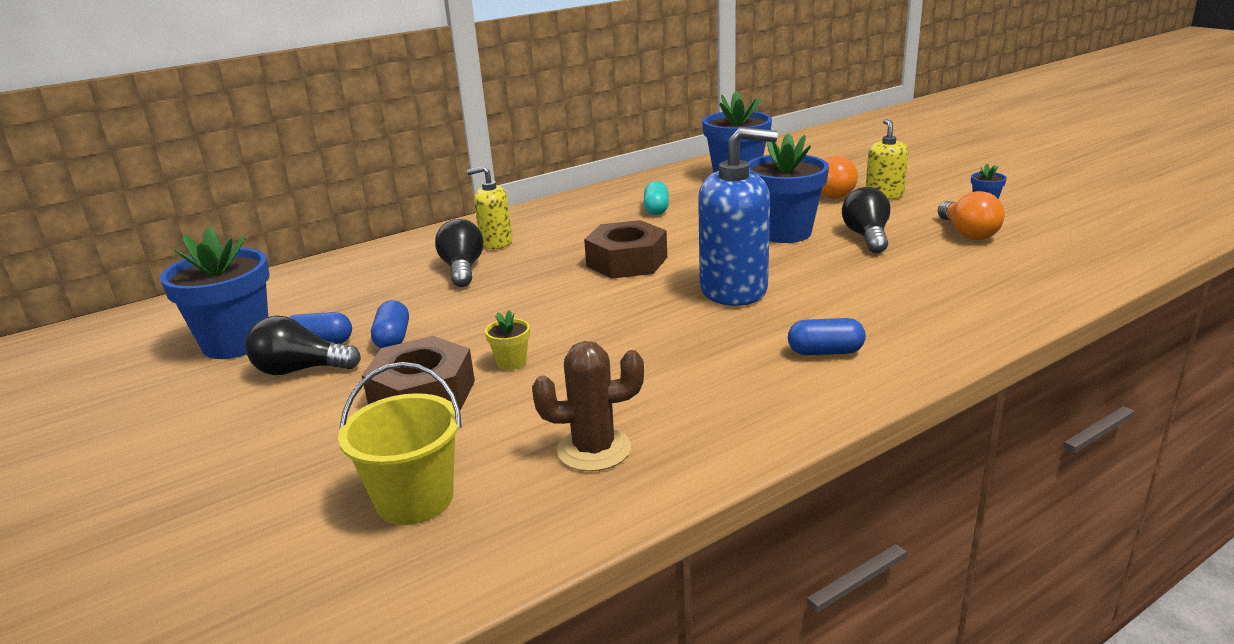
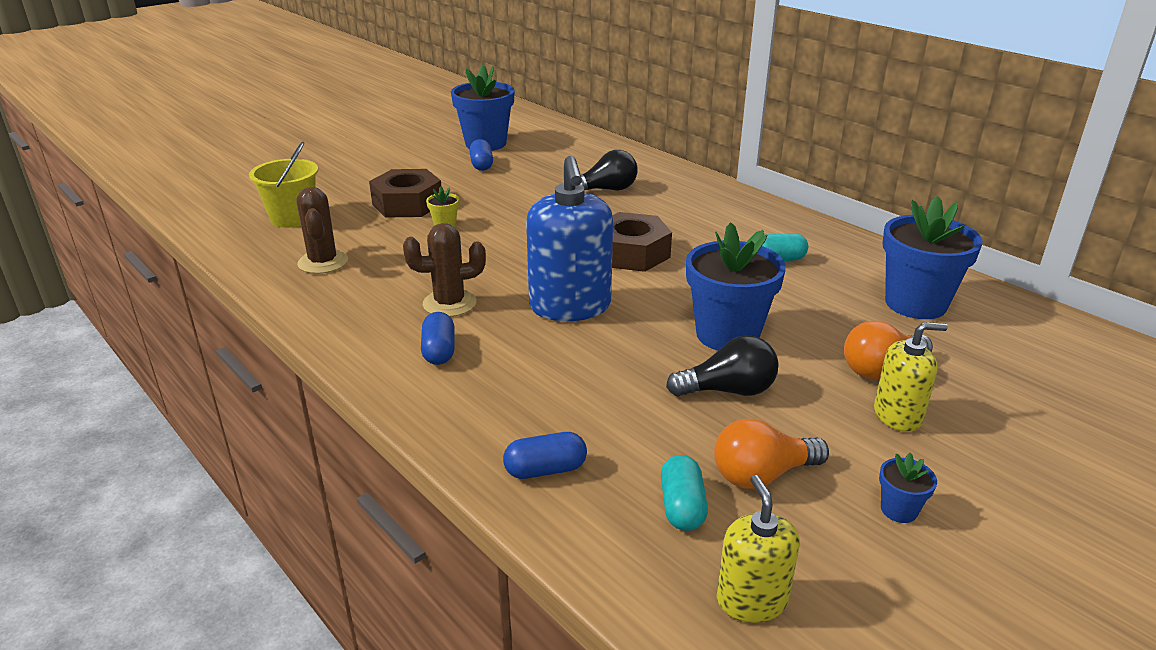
camera: 80 degrees right, 5 degrees up
(300, 370) = (447, 166): black light bulb -> none
(393, 339) = (486, 184): blue capsule -> blue capsule (545, 470)
(496, 242) = (666, 195): yellow soap dispenser -> yellow soap dispenser (751, 600)
(723, 350) = (449, 303): none -> brown cactus
(1016, 257) = (682, 507): none -> turquoise capsule

